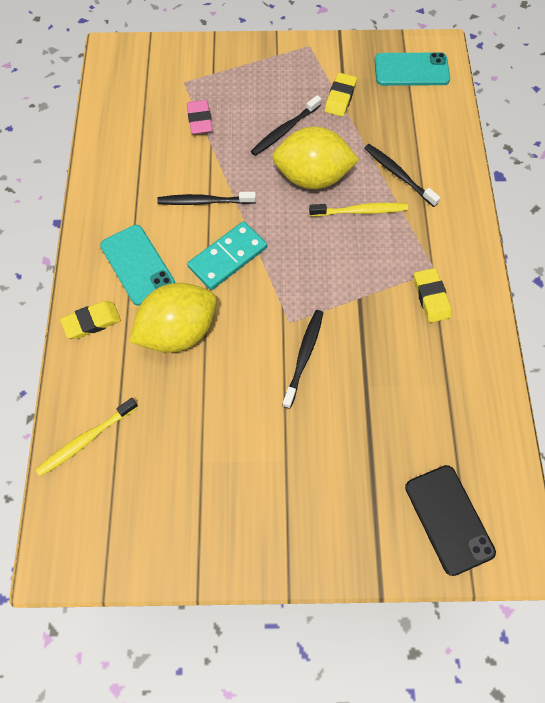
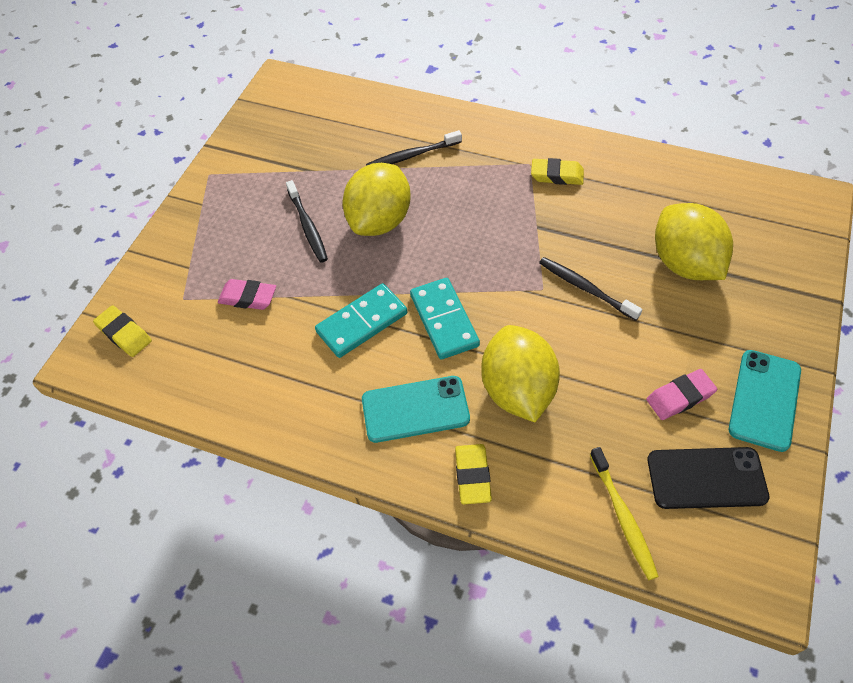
camera: 65 degrees left, 10 degrees down
(204, 201) = (362, 322): black toothbrush -> turquoise domino
(214, 461) = (680, 397): none -> pink eraser
(340, 98) = (293, 170): yellow eraser -> yellow eraser (124, 334)
(360, 211) = (439, 196): yellow toothbrush -> none
(369, 436) = (684, 263): none -> yellow lemon
(411, 70) = (293, 107): turquoise phone -> turquoise phone (764, 400)
(449, 519) = (776, 232): black phone -> black phone (706, 478)

